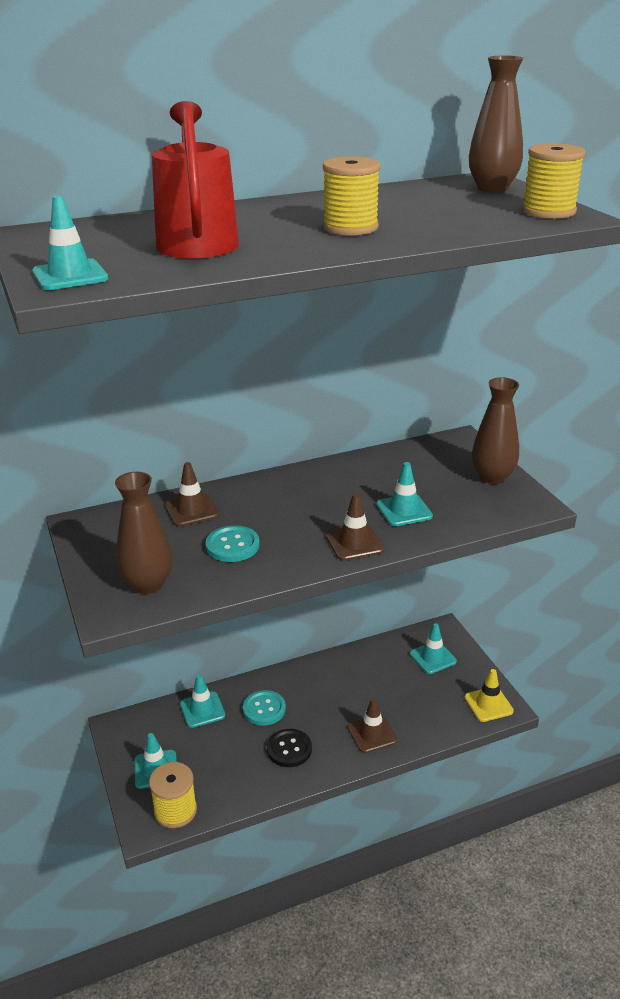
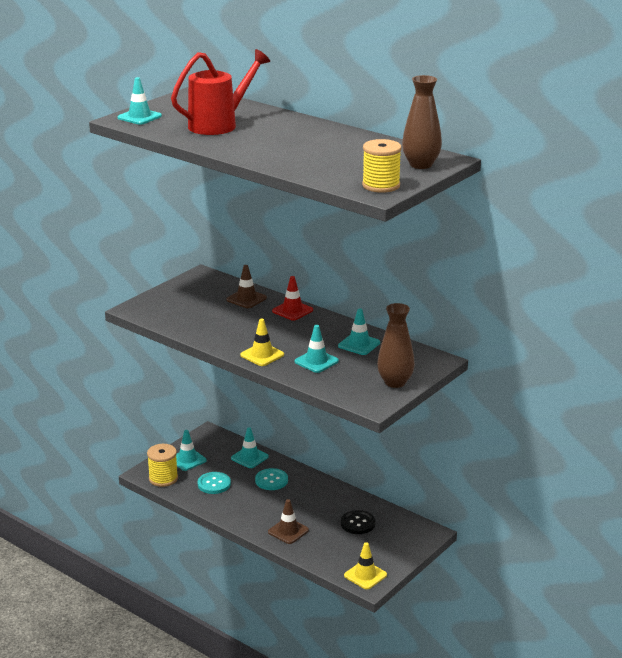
camera: 60 degrees right, 5 degrees down
(147, 584) = (165, 310): brown vase -> none
(232, 545) = (223, 321): turquoise button -> turquoise button (214, 484)
(260, 488) = (292, 311): none -> red traffic cone
(289, 749) = (245, 502): black button -> black button (358, 523)
(350, 228) = (282, 148): yellow spool -> none
(354, 543) = (262, 355): brown traffic cone -> yellow traffic cone
(433, 657) = (392, 536): turquoise traffic cone -> turquoise traffic cone (359, 344)

